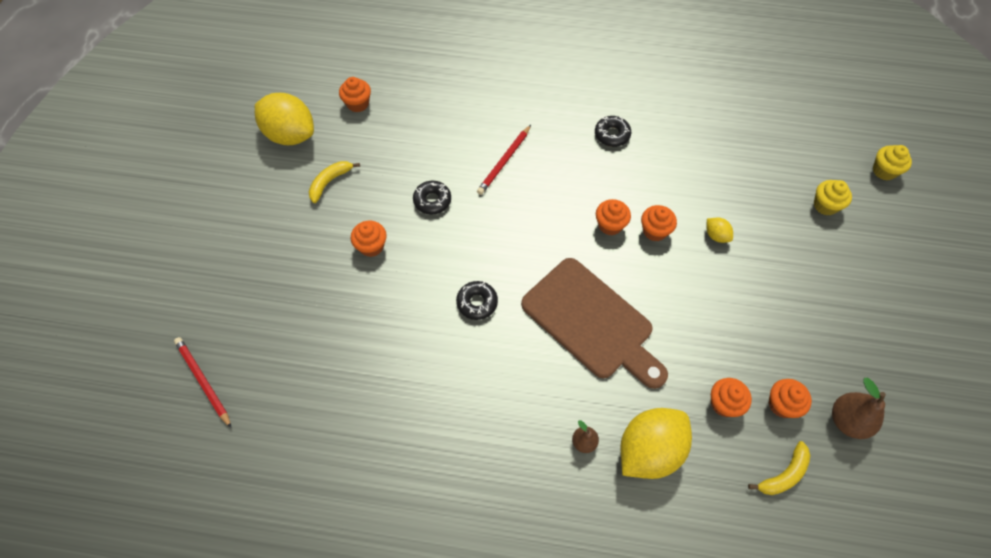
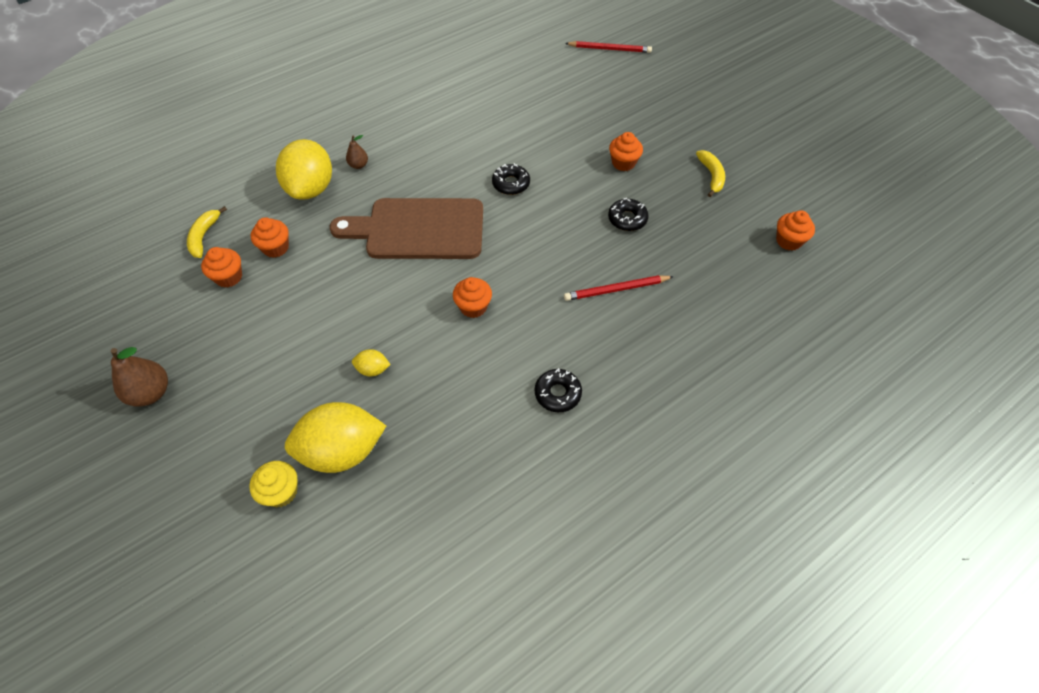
camera: 135 degrees right, 5 degrees down
(290, 135) = (789, 182): yellow lemon -> yellow lemon (342, 451)
(504, 161) = (616, 290): red pencil -> red pencil turned 90 degrees counterclockwise
(654, 231) = (431, 331): orange cupcake -> none
(847, 420) = (168, 301): brown pear -> brown pear (151, 393)
(884, 171) = (231, 603): yellow cupcake -> none

